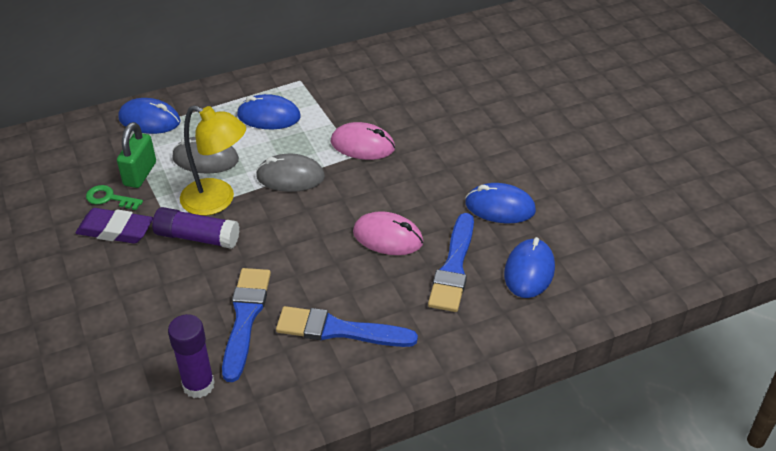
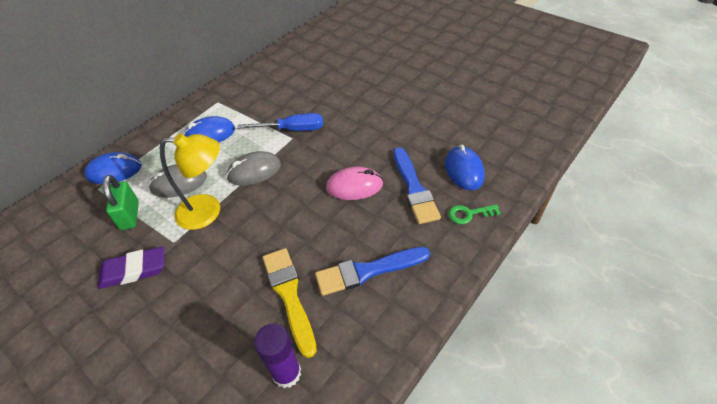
camera: 25 degrees left, 5 degrees up
(109, 198) = (113, 246): green key -> green key (469, 214)
(197, 237) = (208, 247): purple glue stick -> none
(245, 318) = (289, 295): blue brush -> yellow brush
(362, 145) = (292, 129): pink mouse -> blue screwdriver
(500, 207) = (413, 135): blue mouse -> none

